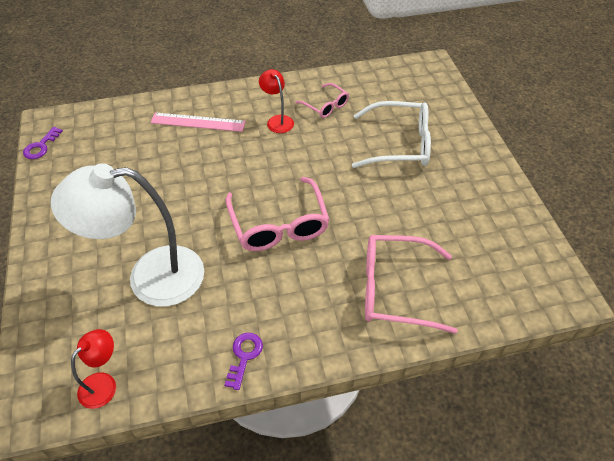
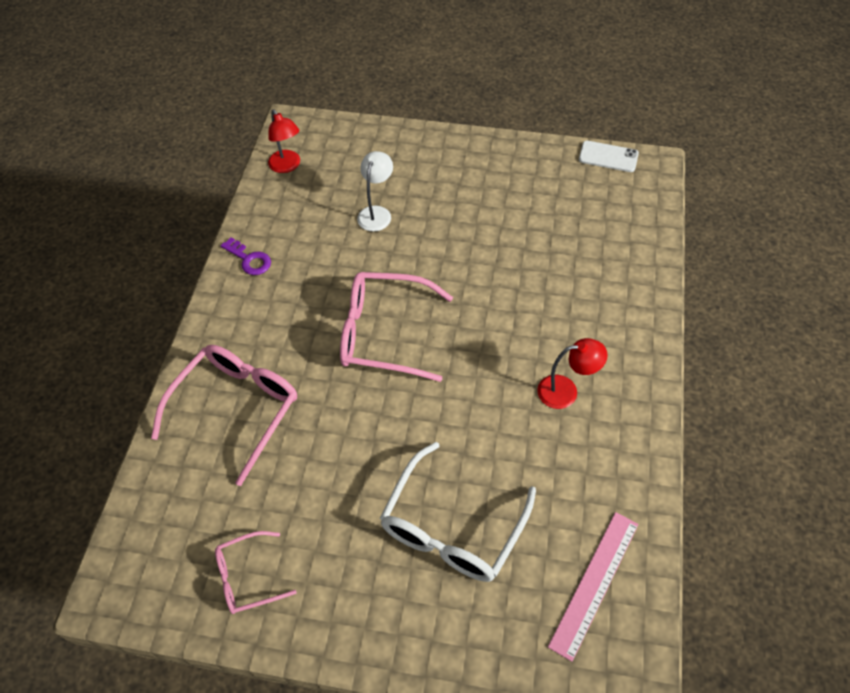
camera: 115 degrees right, 5 degrees up
(41, 146) = (608, 157): purple key -> white phone
(150, 277) = (376, 213): white lamp -> white lamp, size x0.45
(198, 122) = (597, 302): pink ruler -> pink ruler (594, 583)
(325, 106) = (576, 463): pink glasses -> pink glasses (247, 577)

